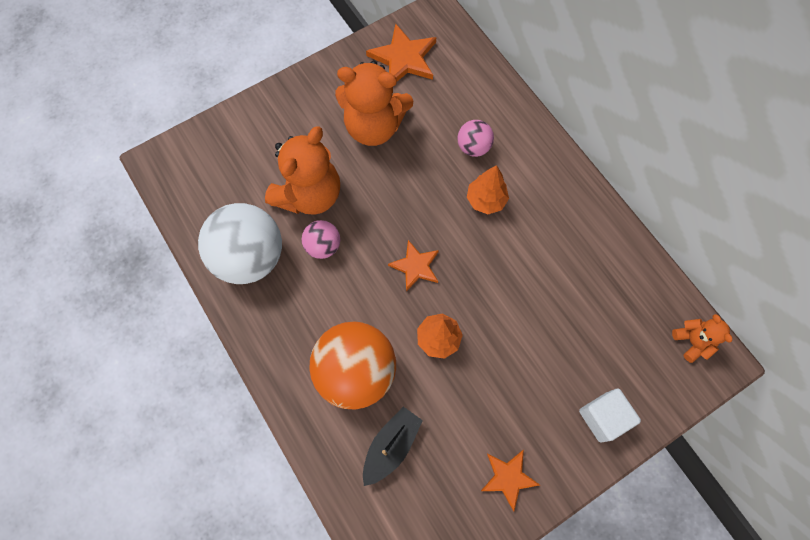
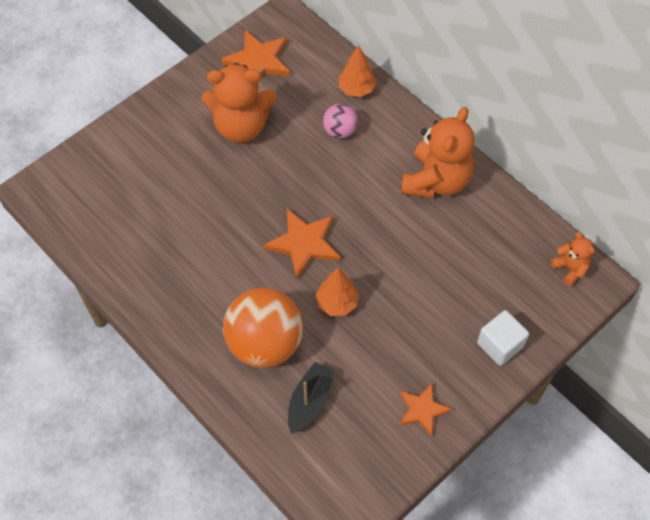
camera: 10 degrees left, 10 degrees down
(250, 257) = (144, 260): white ball -> none
(309, 195) = (190, 196): orange teddy bear -> orange teddy bear (436, 181)
(323, 246) = (212, 239): pink ball -> none
(415, 266) = (304, 244): orange star -> orange star, size x1.53
(486, 200) = (360, 176): orange tree -> orange tree (356, 89)

